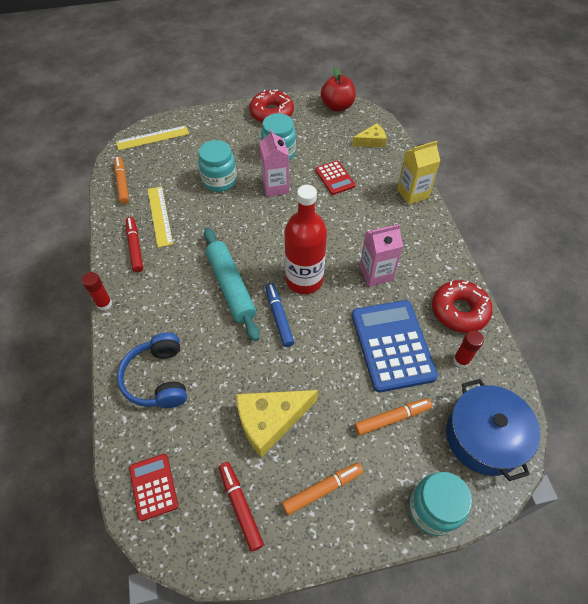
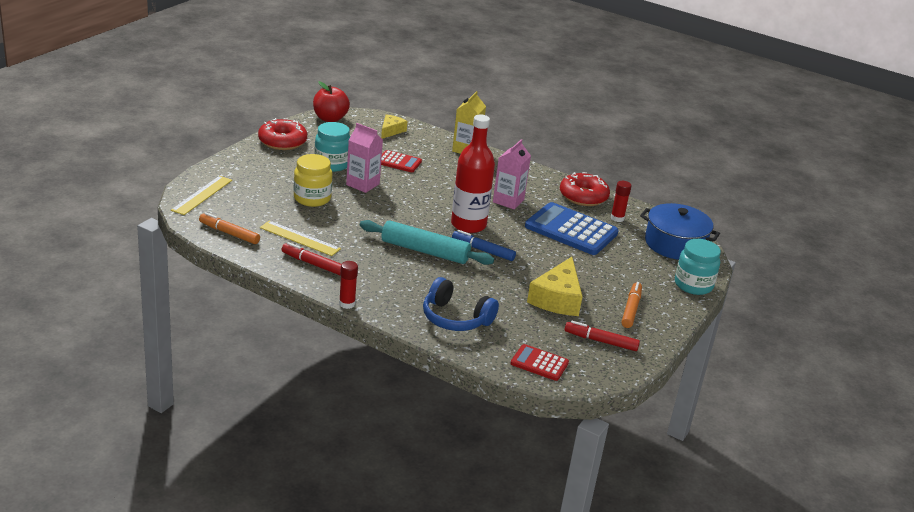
camera: 50 degrees left, 25 degrees down
(219, 181) = (312, 198): turquoise jar -> yellow jar
(392, 418) = (620, 261): orange marker -> none

